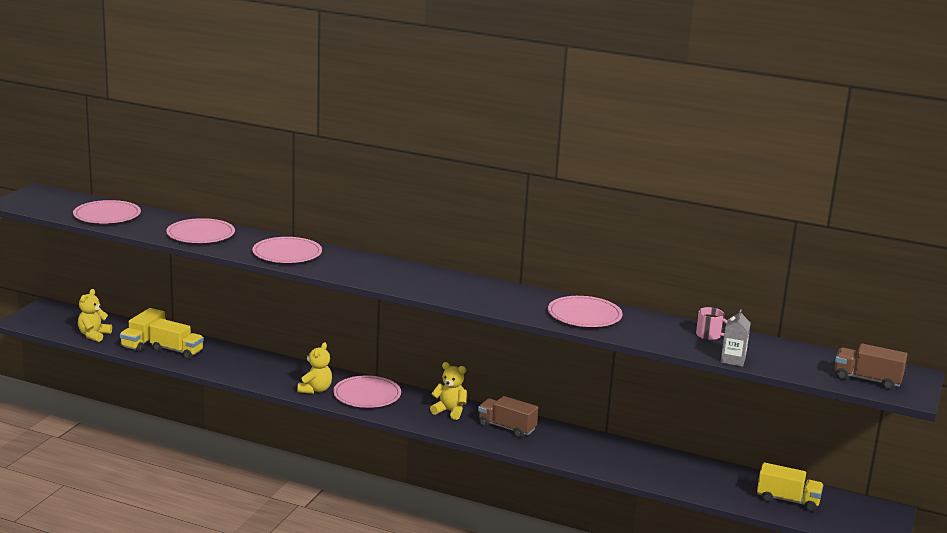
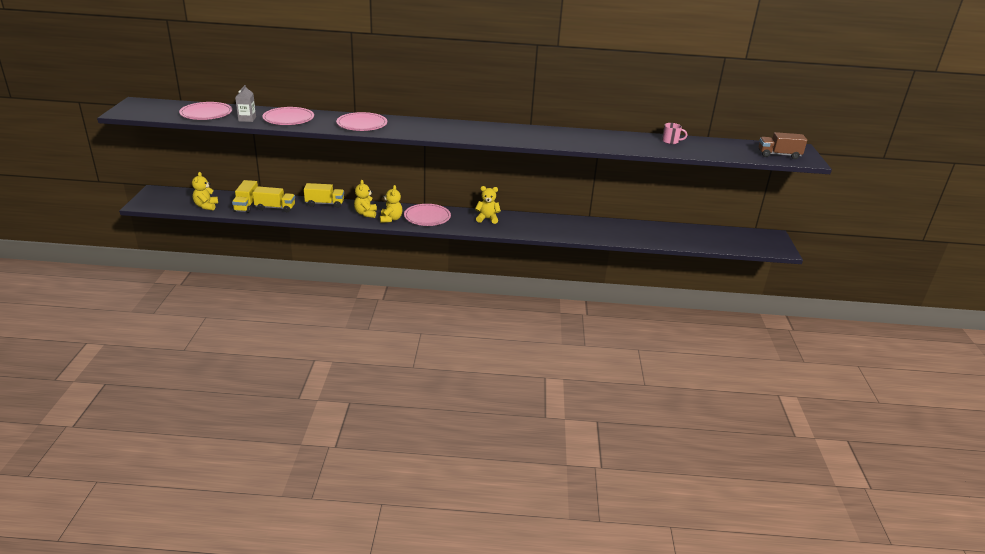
camera: 20 degrees left, 10 degrees up
(287, 377) = (366, 214): none -> yellow teddy bear
(506, 427) = (529, 223): brown truck -> none
(584, 315) = (588, 139): pink plate -> none
(733, 360) = (698, 154): grey carton -> grey carton (247, 119)
(787, 500) = (719, 239): yellow truck -> yellow truck (325, 203)

